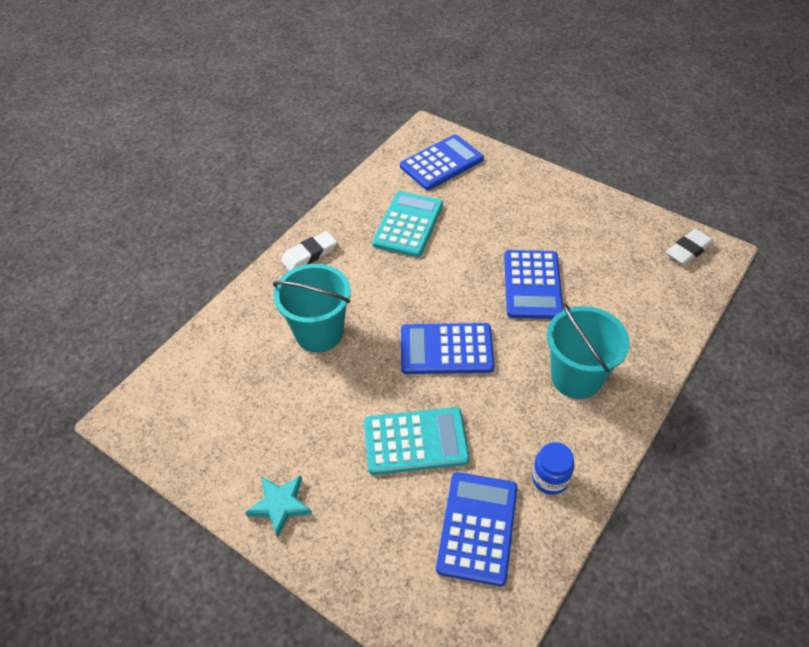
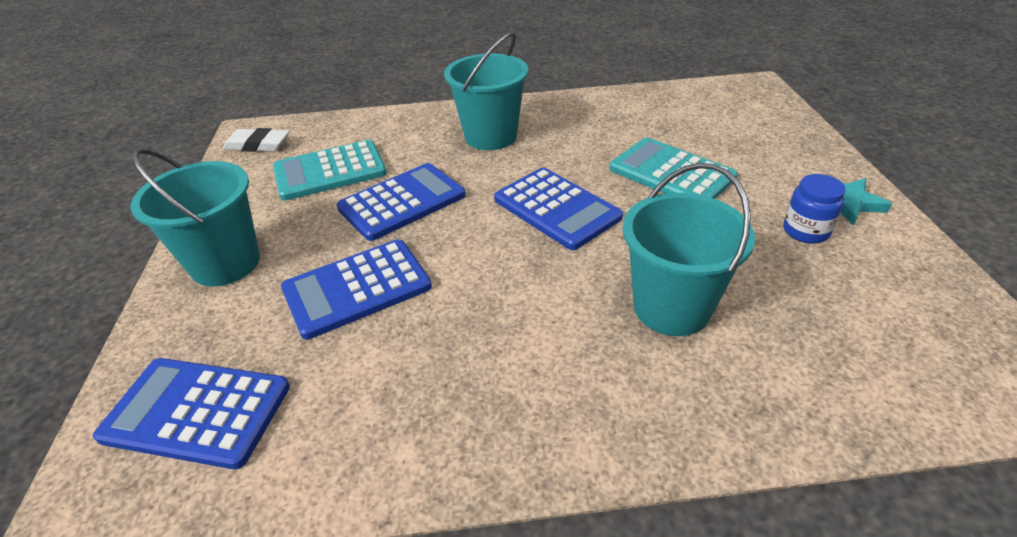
camera: 130 degrees left, 10 degrees down
(309, 254) = (572, 425): white eraser -> none
(408, 224) = (393, 354): turquoise calculator -> turquoise calculator (330, 171)
(477, 528) = (682, 118): blue calculator -> blue calculator (357, 288)
(543, 196) = (225, 263): none -> turquoise bucket
(550, 478) = (598, 111): blue jar -> blue jar (805, 231)

